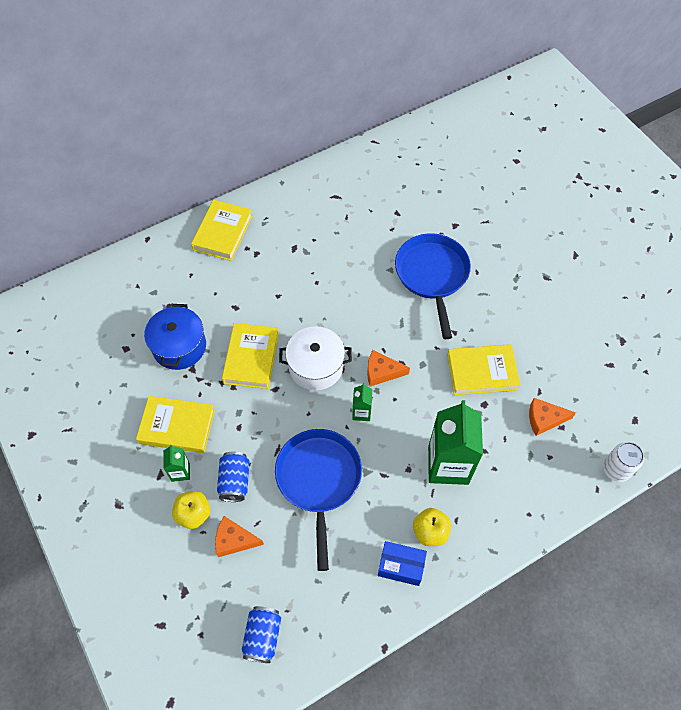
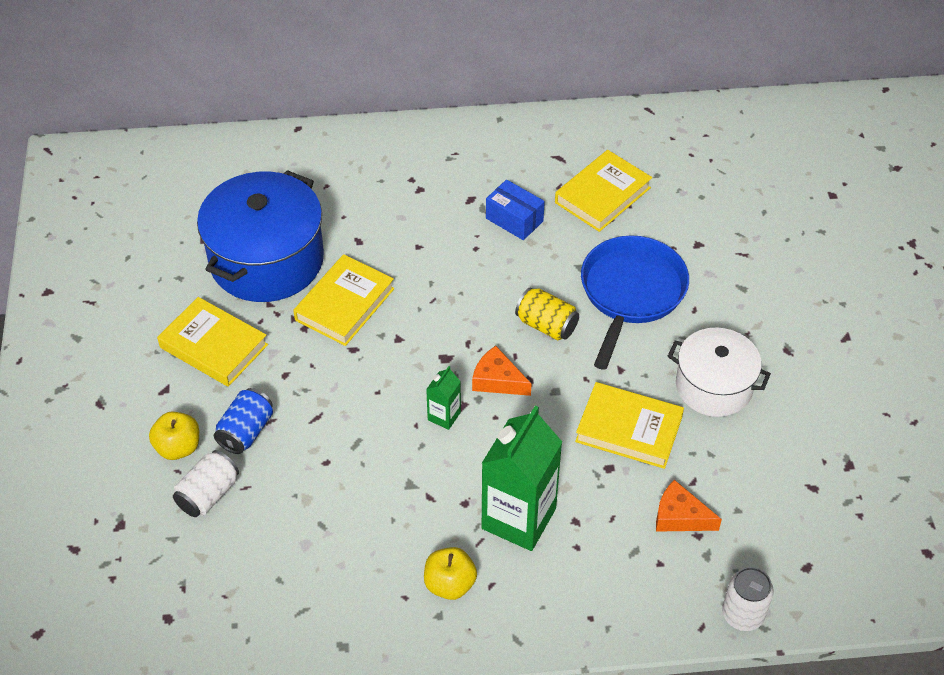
camera: 25 degrees right, 10 degrees down
(179, 346) = (267, 260): blue pot -> blue pot, size x1.58
(180, 472) = (189, 396): green carton -> none
(223, 233) = (392, 152): yellow book -> yellow book (602, 195)
(234, 540) = (208, 494): orange cheese -> white can
(263, 636) = (180, 611): blue can -> none
(316, 366) = (418, 343): white pot -> white pot (714, 386)
(319, 480) = (346, 470): blue pan -> none
(392, 320) = (546, 325): none -> yellow can
(401, 566) = (390, 607): blue box -> blue box (514, 220)

